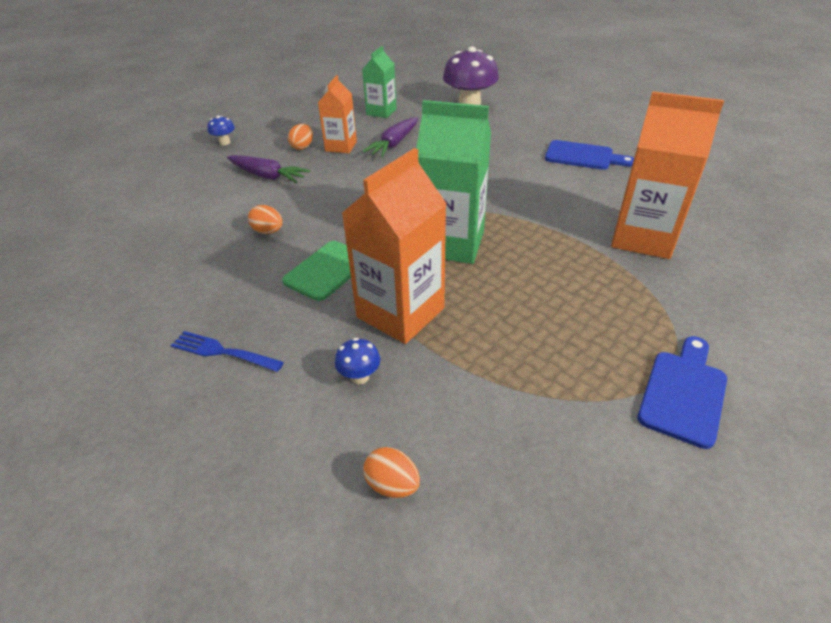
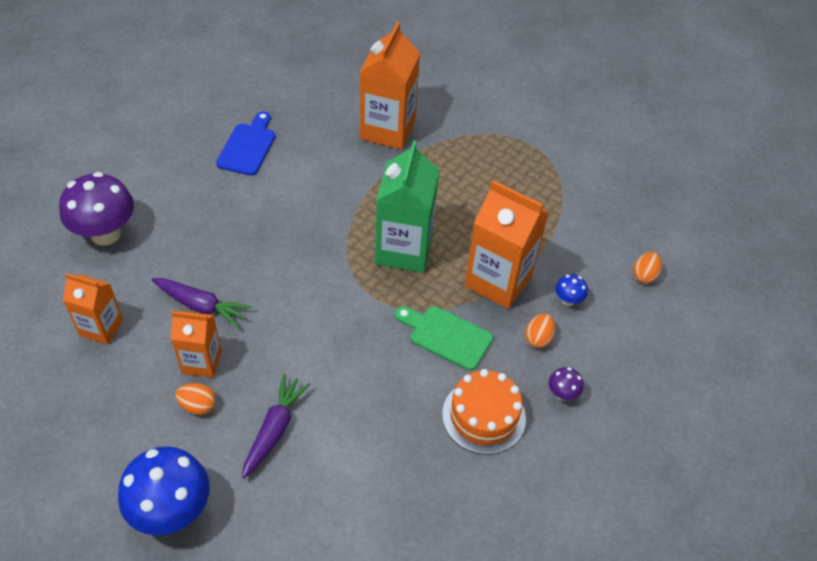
camera: 100 degrees left, 10 degrees up
(224, 352) = (562, 394): blue fork -> purple mushroom
(225, 142) = (172, 511): blue mushroom -> blue mushroom, size x2.24
(225, 287) = (484, 416): none -> orange cake
(268, 231) = (392, 401): orange egg -> orange egg (538, 338)
(381, 112) = (101, 328): green carton -> orange carton
(684, 393) = (546, 141): blue cutting board -> none

